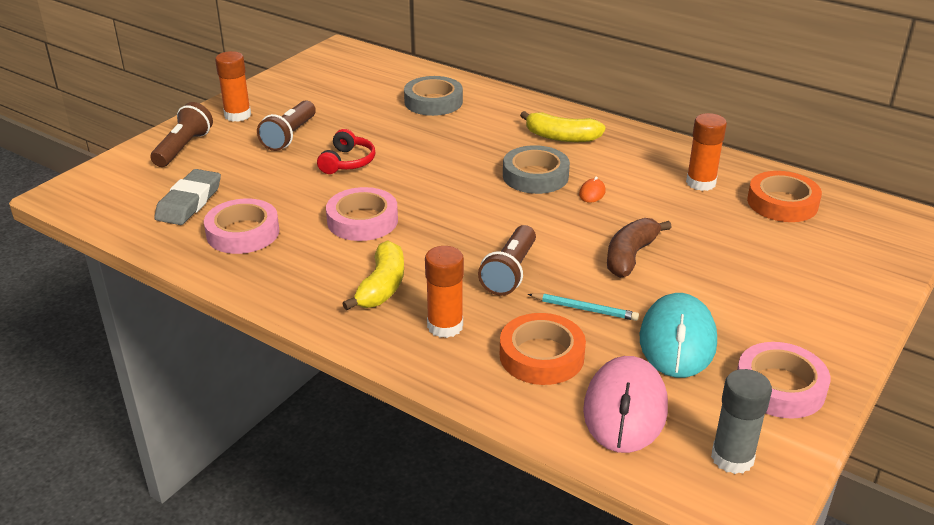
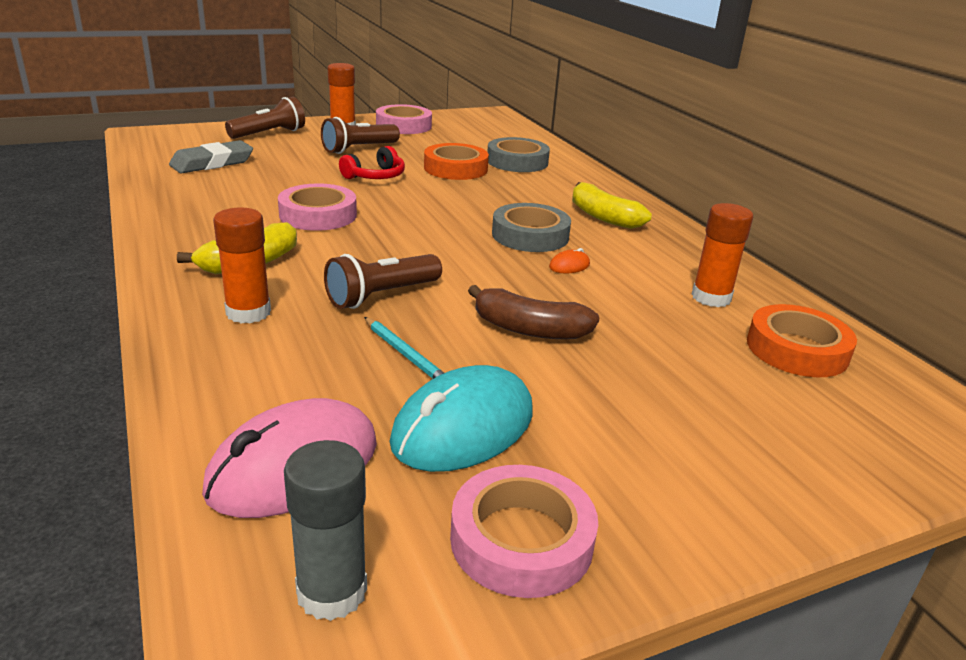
camera: 30 degrees right, 5 degrees down
(243, 233) = (213, 192): pink tape -> pink tape (403, 126)
(541, 356) = (293, 375): orange tape -> orange tape (455, 168)
(630, 256) = (529, 329): brown banana -> brown banana turned 135 degrees counterclockwise

